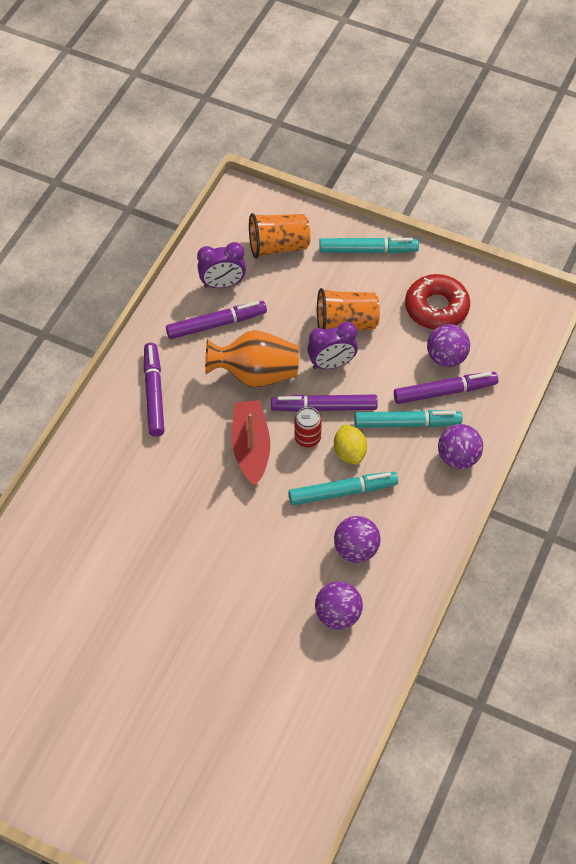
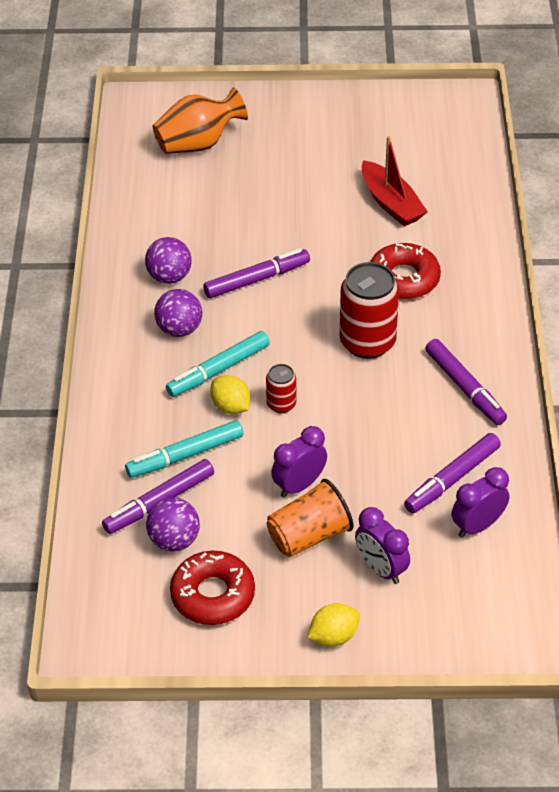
camera: 155 degrees right, 10 degrees down
(130, 520) = (403, 279): none -> red donut
(203, 468) = (367, 342): none -> red can
(251, 447) = (333, 376): red boat -> red boat (391, 203)
(255, 374) = (374, 444): orange vase -> orange vase (198, 144)
(278, 246) = (445, 597): orange cup -> none
(309, 281) = (381, 569): none -> purple clock
(324, 407) = (281, 439): purple marker -> purple marker (257, 279)
(368, 250) = (333, 636): turquoise marker -> yellow lemon
(458, 458) = (115, 442): purple ball -> none

